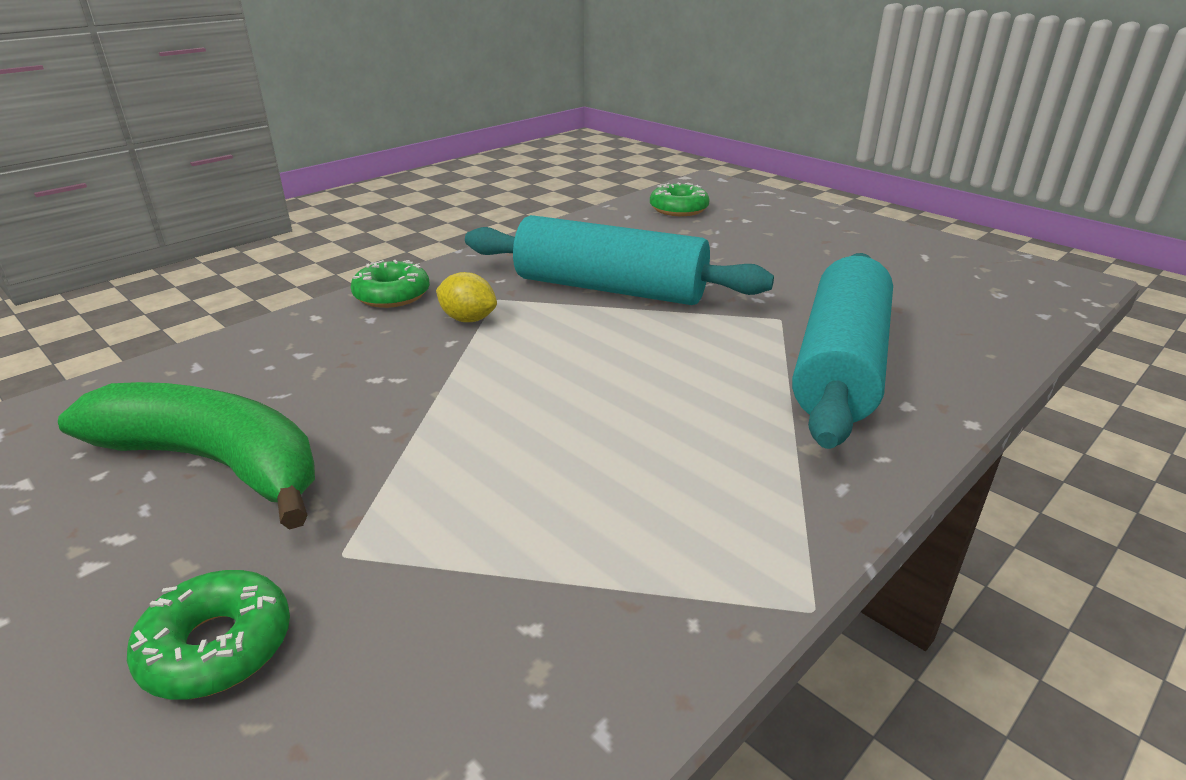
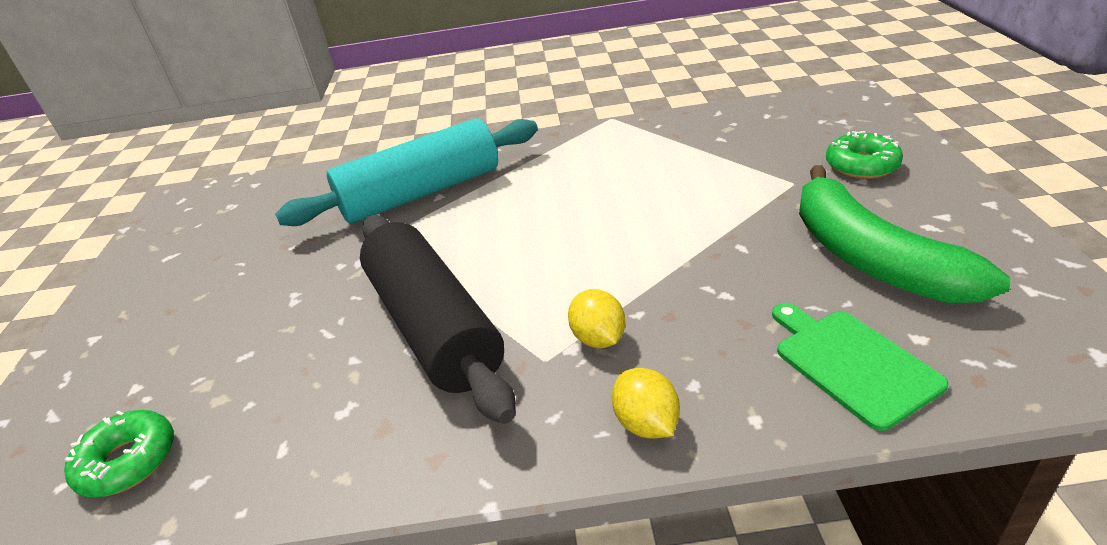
camera: 135 degrees left, 5 degrees up
(241, 364) = (851, 363): none -> green cutting board
(392, 295) = (646, 423): green donut -> yellow lemon
(610, 289) = (434, 326): turquoise rolling pin -> black rolling pin

